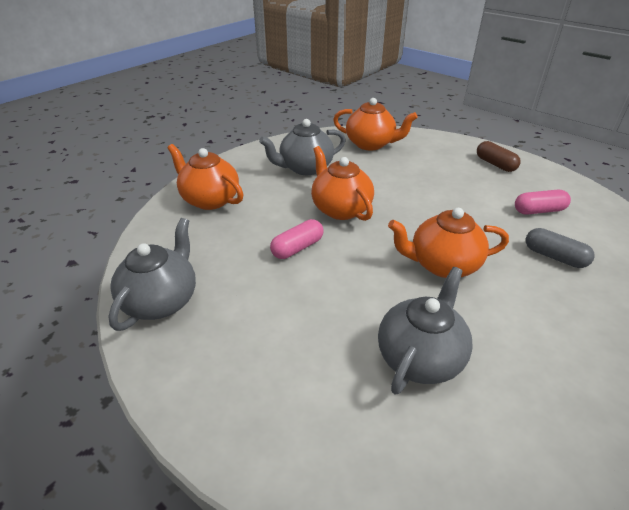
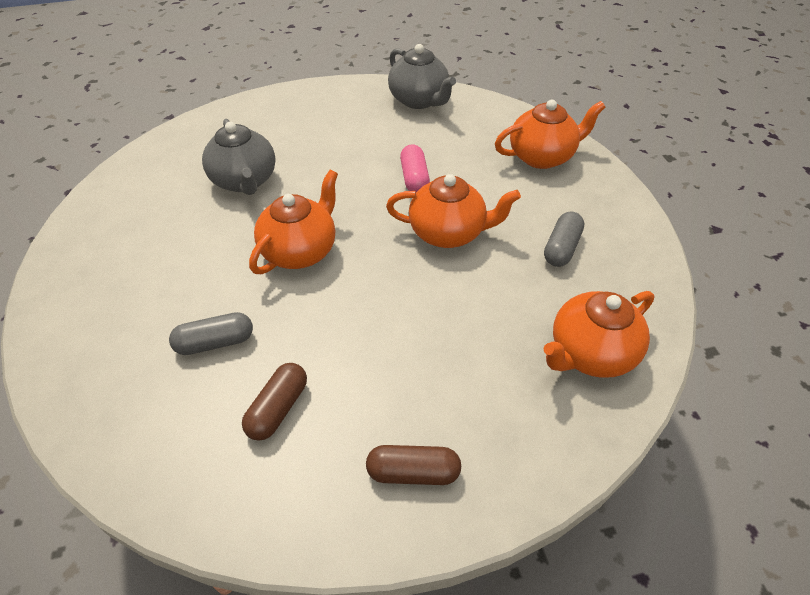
camera: 125 degrees right, 10 degrees up
(305, 168) = (561, 248): grey teapot -> grey capsule
(539, 211) = (278, 408): pink capsule -> brown capsule

